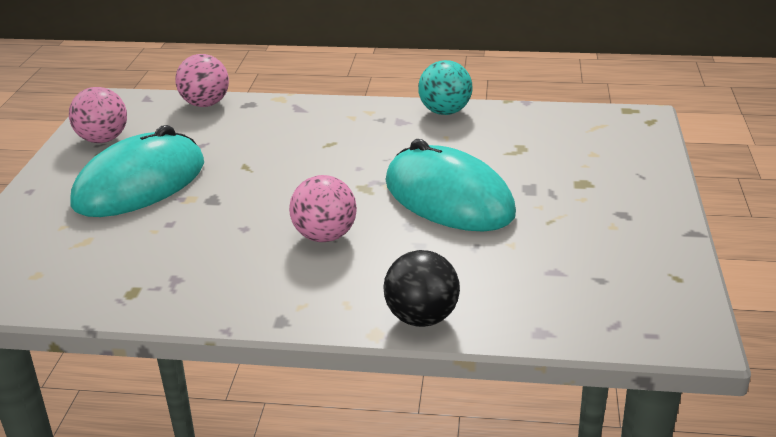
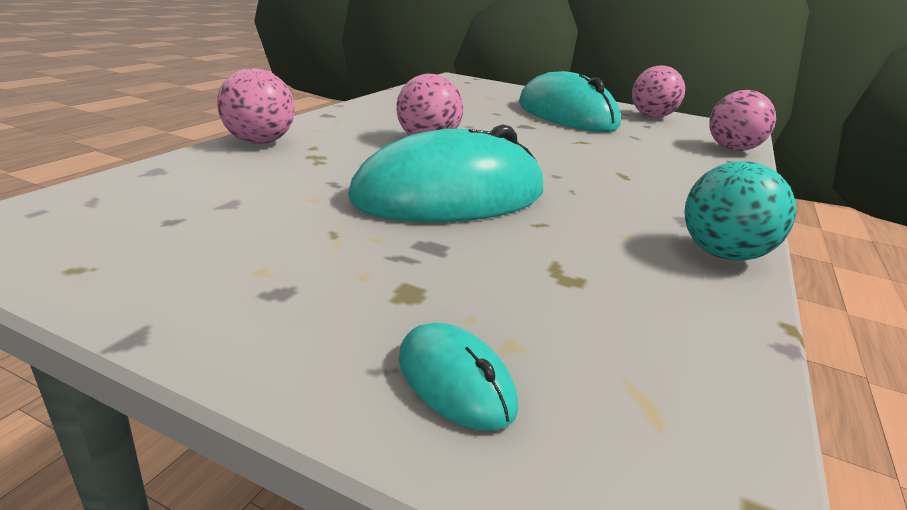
camera: 105 degrees right, 5 degrees down
(421, 318) = (259, 142): black ball -> pink ball
(629, 160) = (455, 381): none -> turquoise mouse

